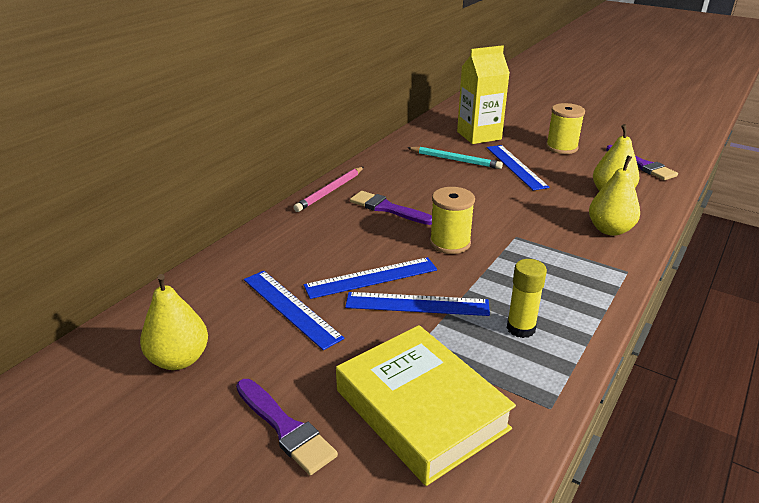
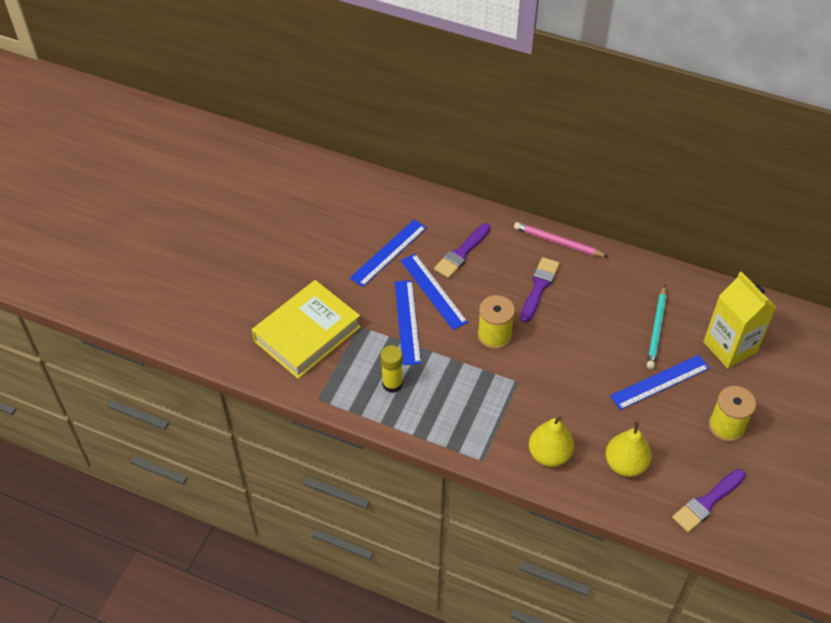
camera: 80 degrees right, 20 degrees up
(179, 359) = (329, 212): yellow pear -> none
(285, 428) = (284, 274): purple brush -> purple brush (461, 253)

